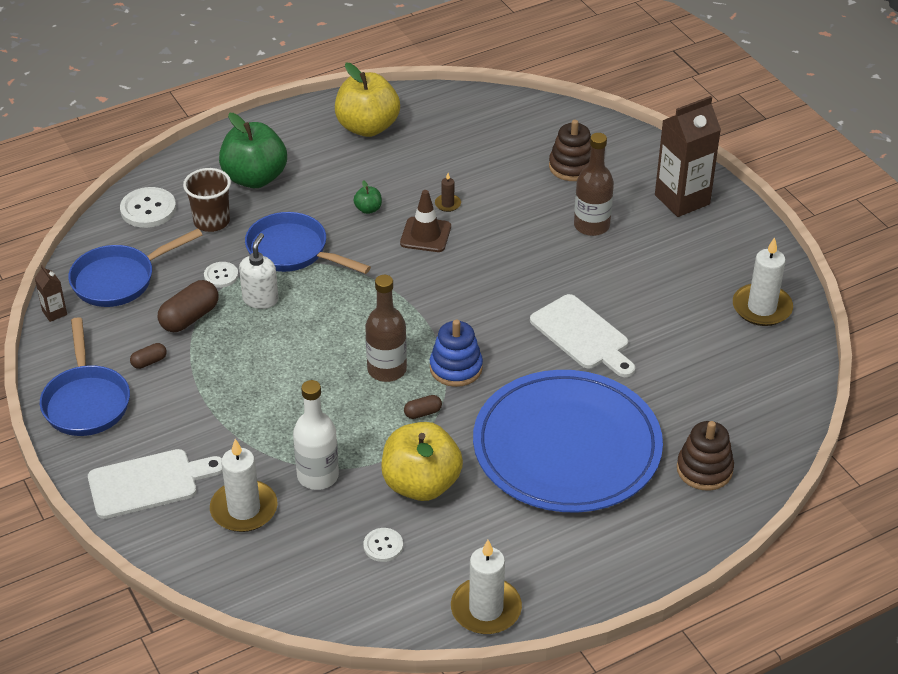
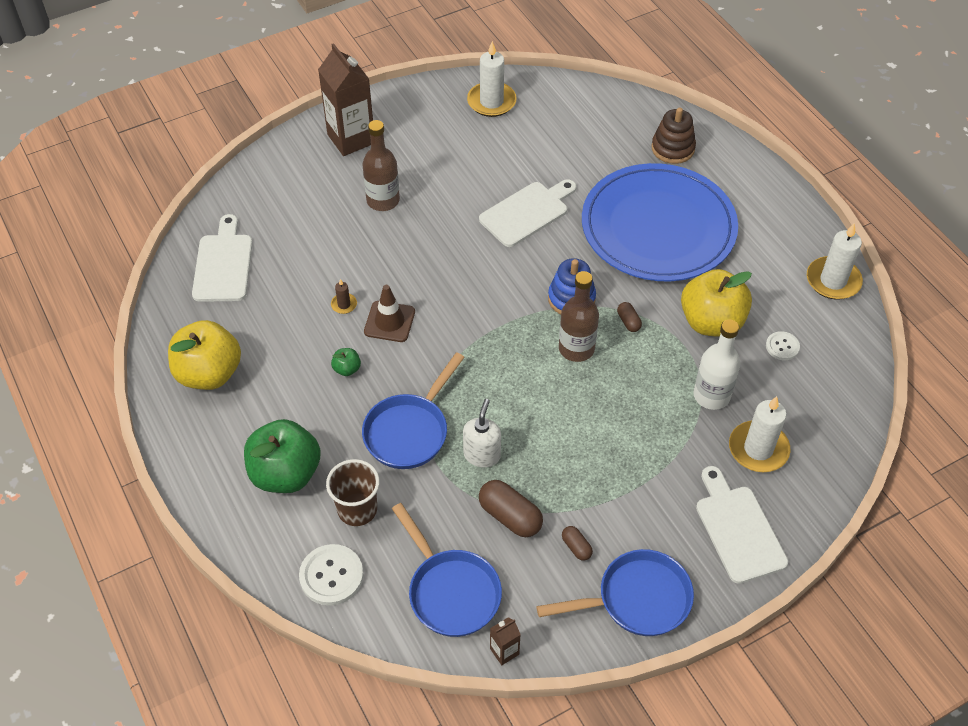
camera: 90 degrees left, 10 degrees up
(221, 276) = (446, 493): white button -> none
(260, 299) = (482, 455): white soap dispenser -> white soap dispenser turned 90 degrees clockwise
(498, 126) = (223, 264): none -> white cutting board
(572, 167) = (296, 211): brown stacking toy -> none

